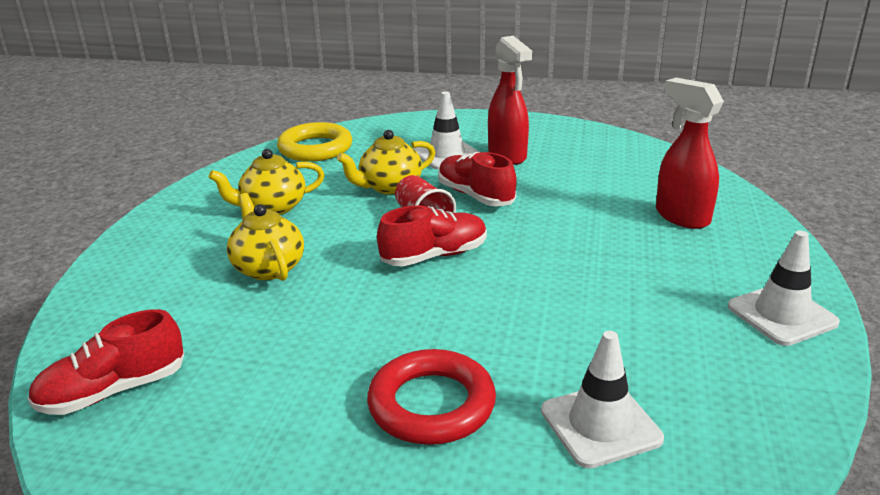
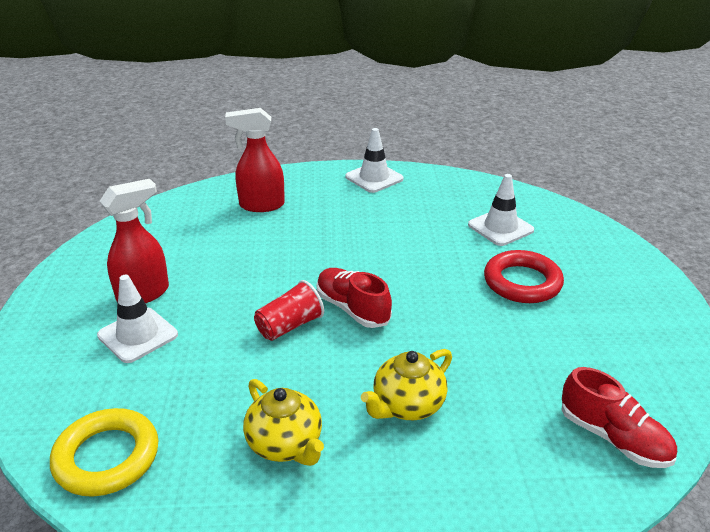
camera: 105 degrees left, 5 degrees up
(389, 187) = (223, 361): yellow teapot -> none
(475, 196) = (238, 302): red shoe -> none
(681, 216) = (261, 205): red spray bottle -> red spray bottle turned 45 degrees clockwise

